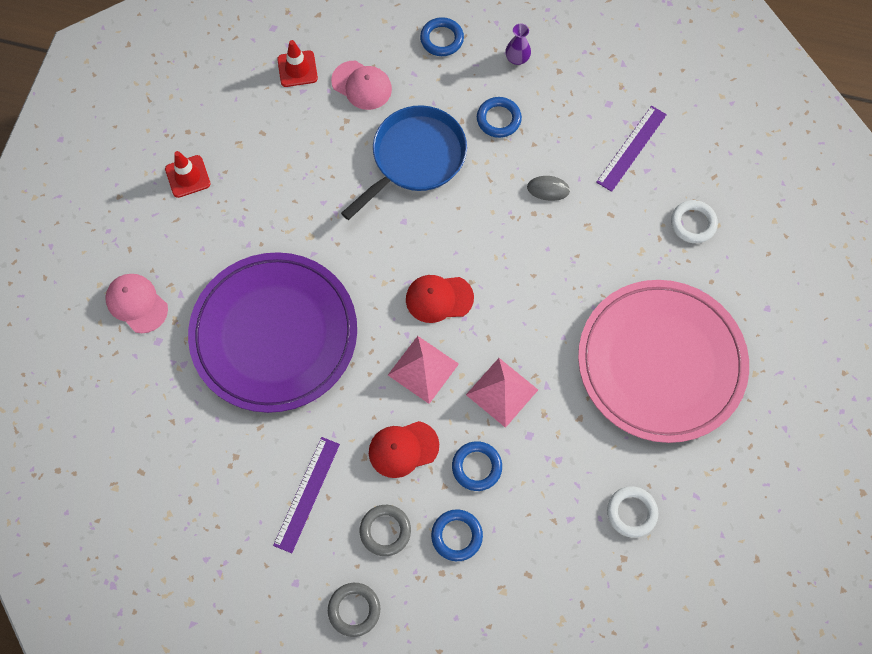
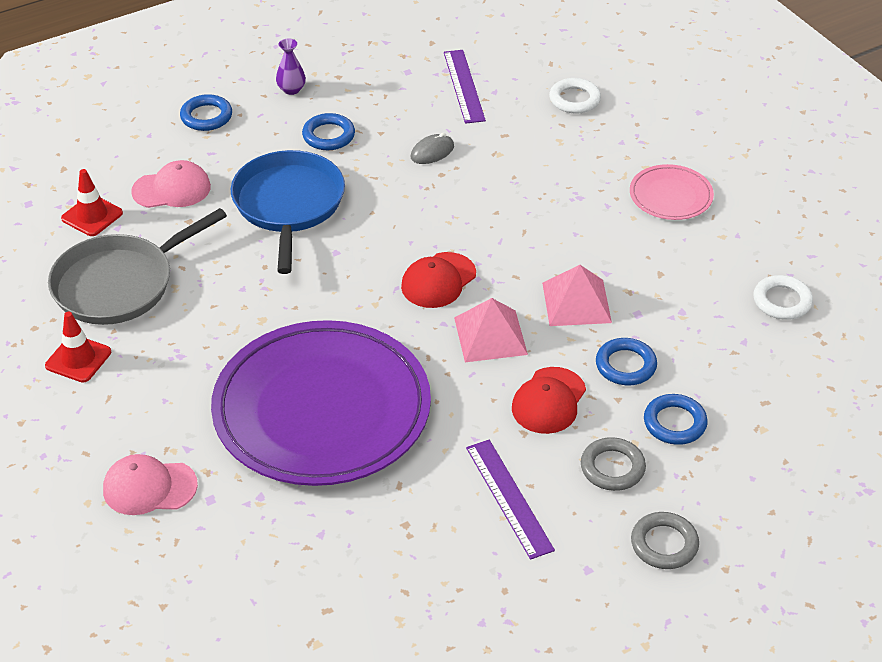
camera: 45 degrees left, 25 degrees down
(261, 138) = (119, 284): none -> grey pan
(661, 363) = (670, 196): pink plate -> pink plate, size x0.44

